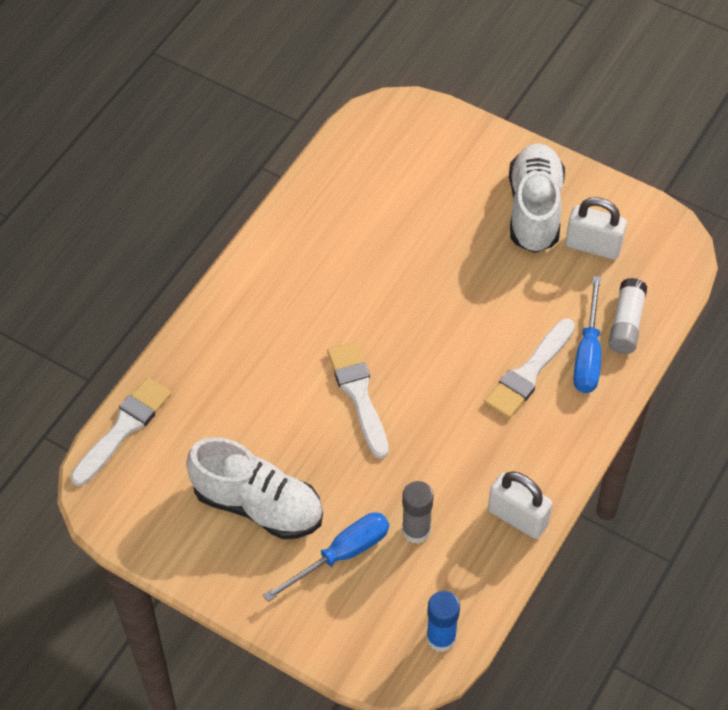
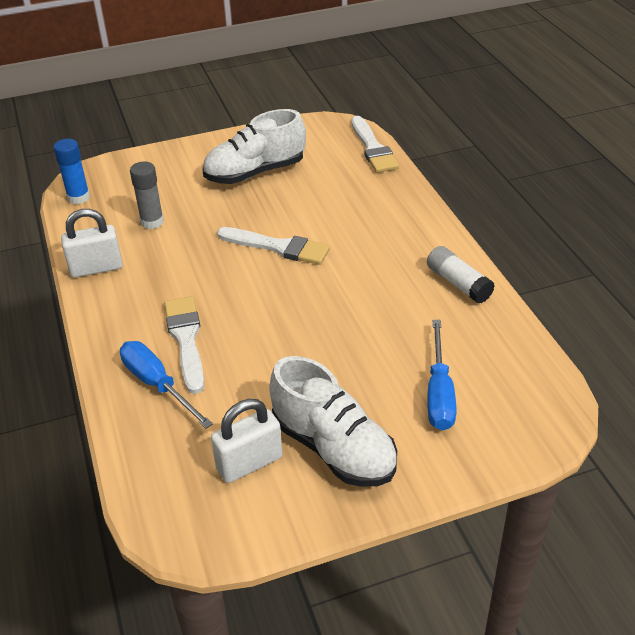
camera: 130 degrees right, 15 degrees down
(341, 555) = (180, 187): blue screwdriver -> blue screwdriver (439, 393)
(626, 323) = (151, 429): white glue stick -> white glue stick (458, 283)

